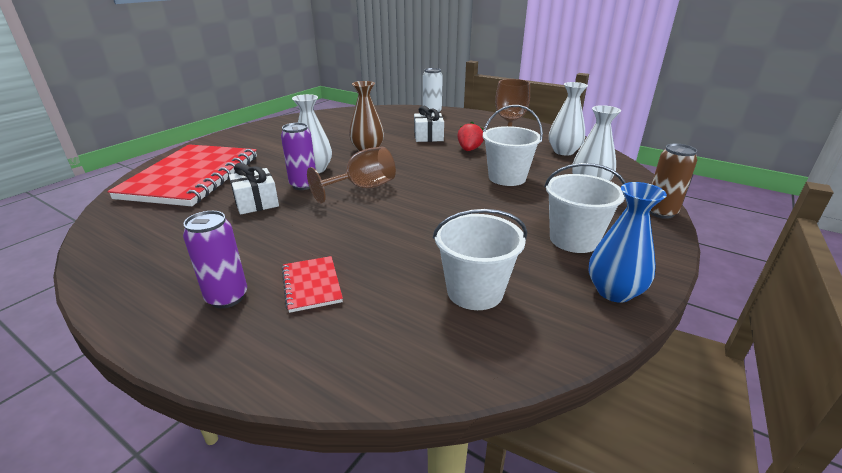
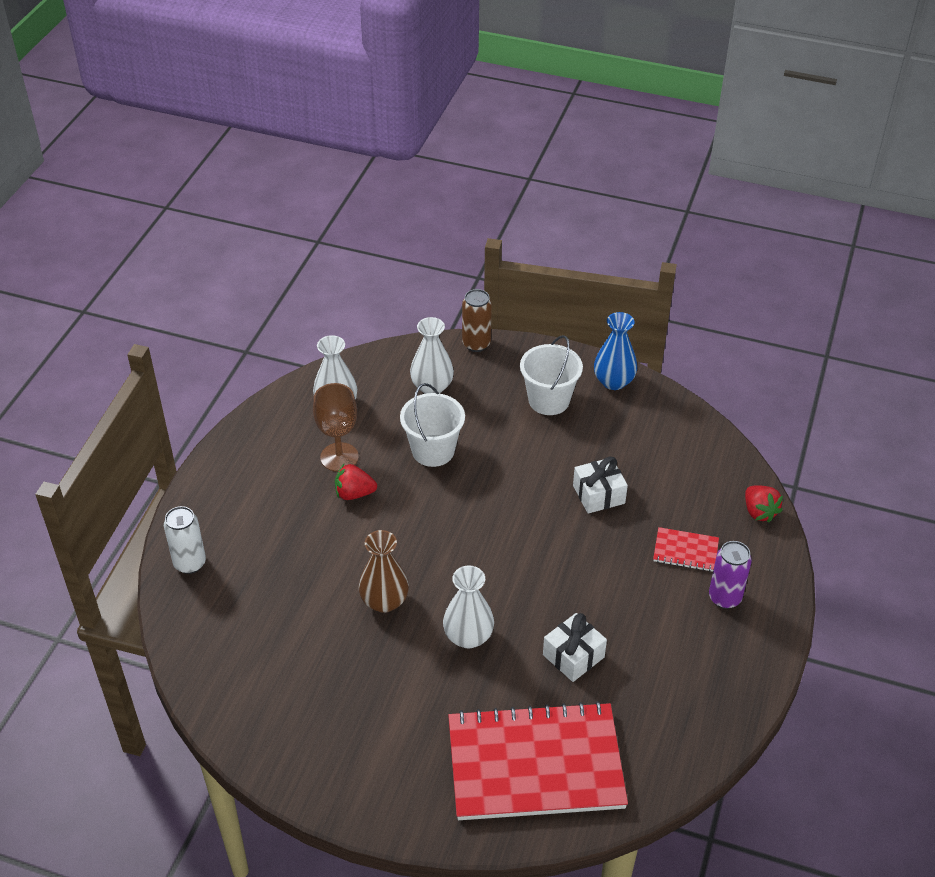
camera: 105 degrees left, 15 degrees up
(303, 185) = (516, 630): purple can -> none
(311, 285) = (685, 551): red notebook -> red notebook turned 45 degrees clockwise
(327, 371) = (759, 512): none -> red strawberry
(362, 188) = (505, 571): brown goblet -> none
(428, 136) = (312, 545): white gift -> white gift (598, 494)
(475, 291) = (648, 453): white bucket -> none

